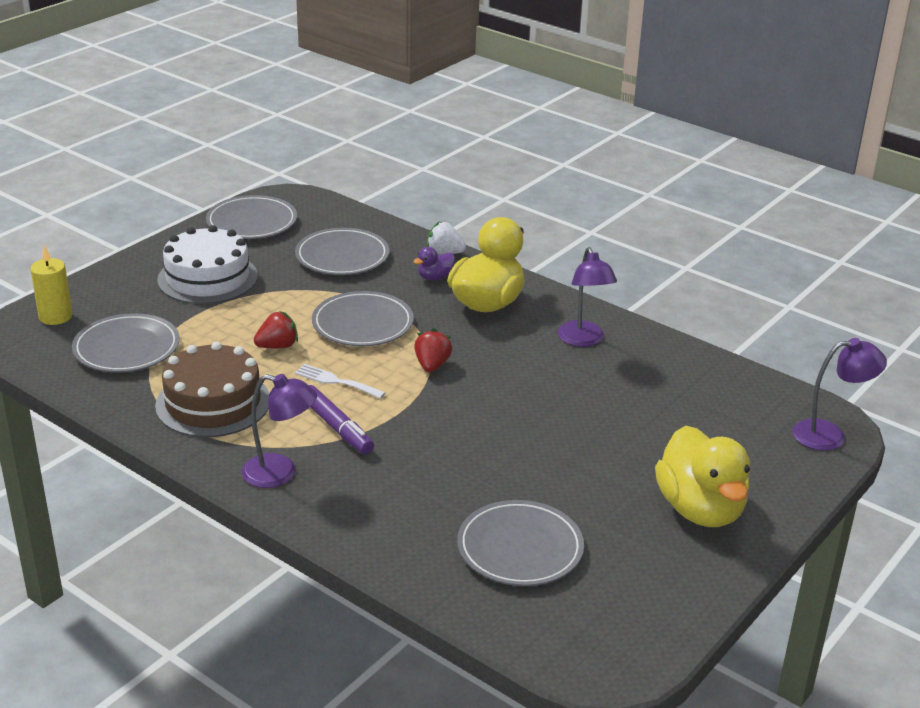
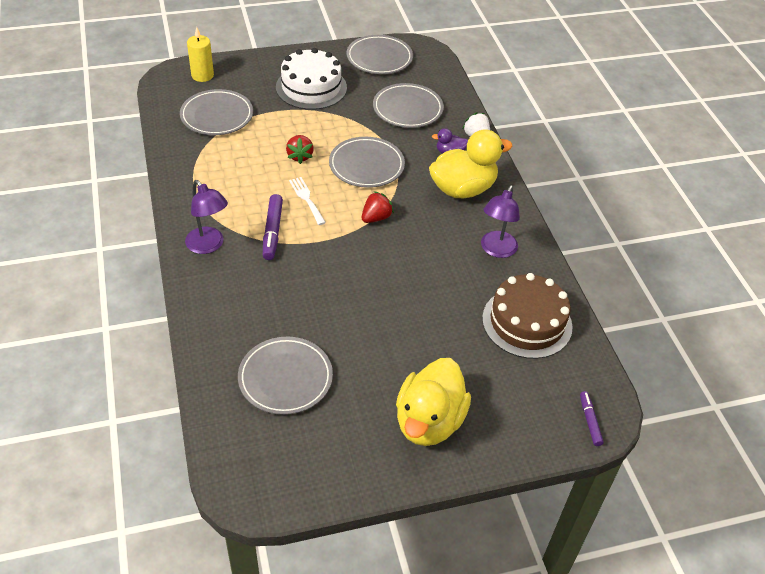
camera: 35 degrees right, 15 degrees up
(213, 403) = (223, 177): brown cake -> brown cake (527, 322)
(277, 346) = (300, 156): red strawberry -> red strawberry turned 75 degrees clockwise
(830, 435) = (589, 421): purple lamp -> purple marker

